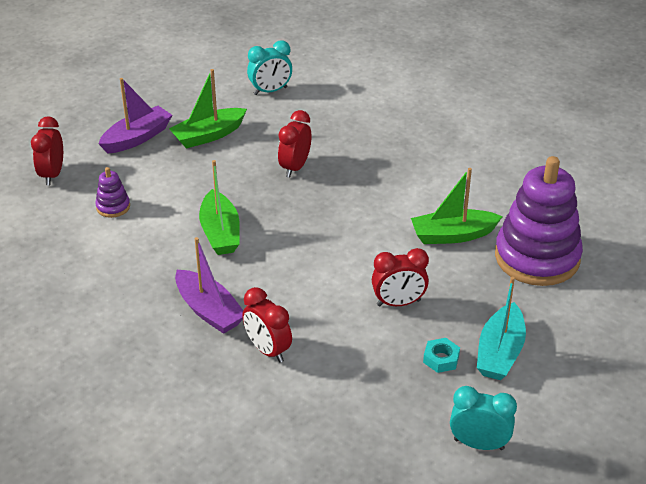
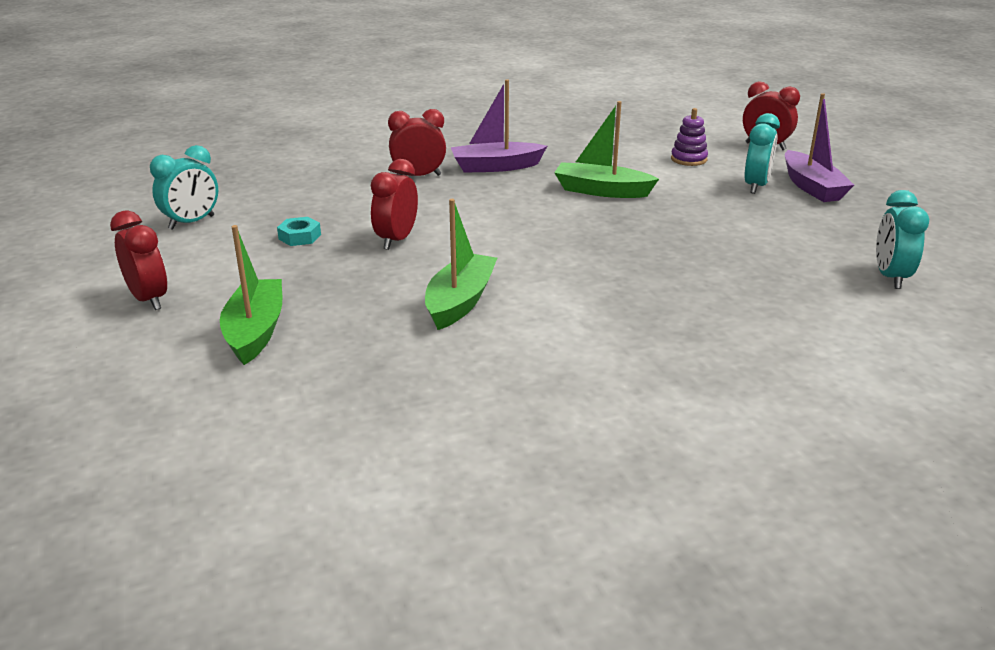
camera: 120 degrees right, 10 degrees down
(153, 162) = (756, 186): none -> turquoise clock
(208, 135) = (794, 220): green boat -> green boat (255, 331)
(295, 167) = (687, 249): red clock -> red clock (149, 299)
(500, 352) = (261, 265): turquoise boat -> none
(537, 257) = (354, 341): purple stacking toy -> none

